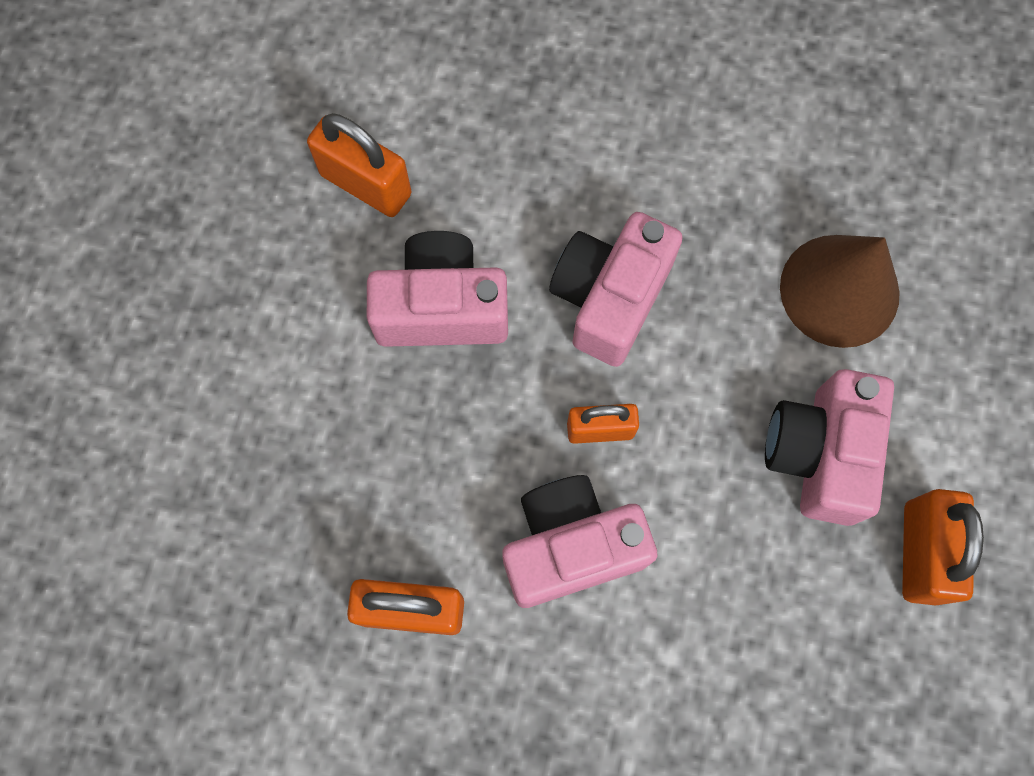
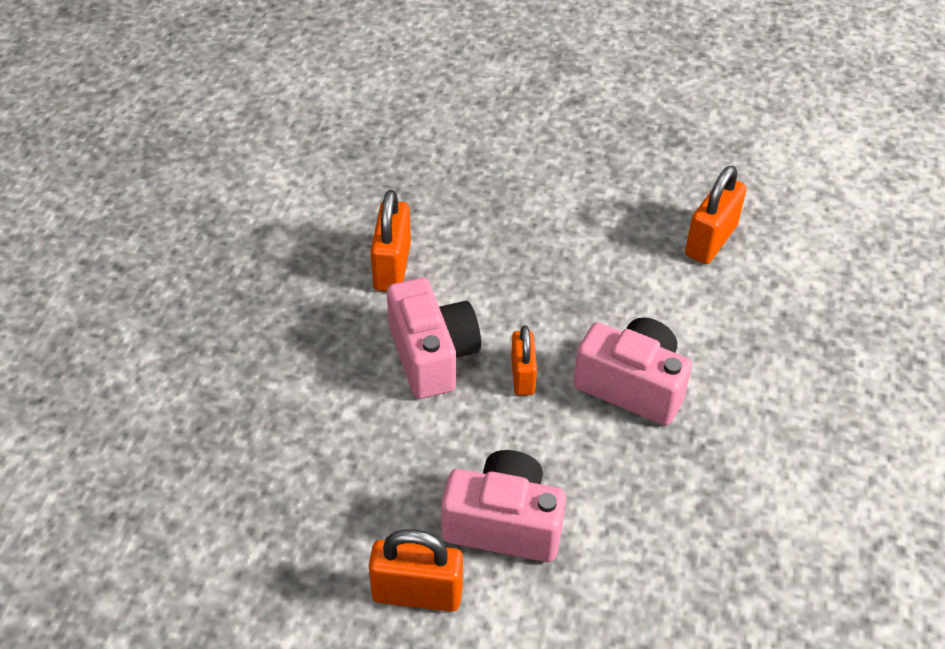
camera: 90 degrees right, 25 degrees down
(442, 308) = (615, 283): pink camera -> none
(839, 290) = (653, 551): brown cone -> none

